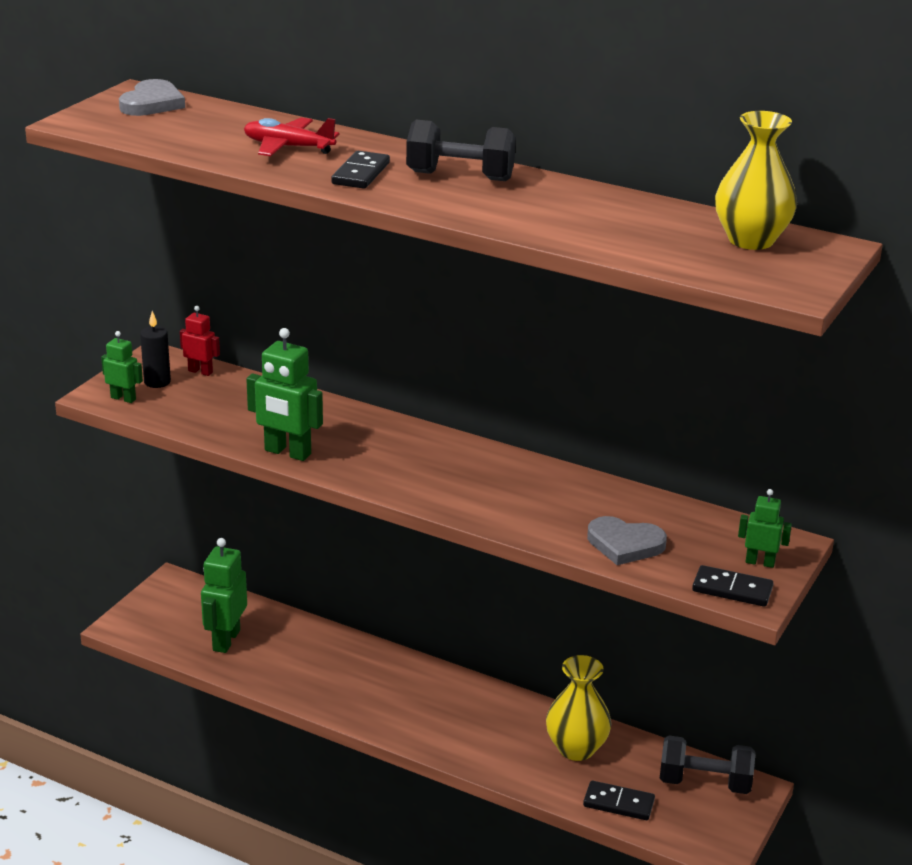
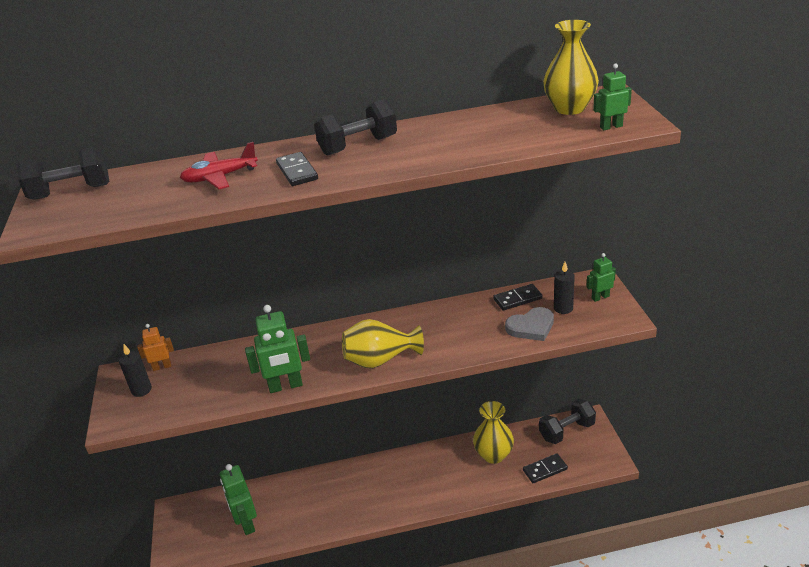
camera: 35 degrees left, 5 degrees up
(123, 398) = (132, 414): green robot -> green robot (611, 127)
(152, 103) = (71, 192): grey heart -> black dumbbell
(200, 371) = (162, 367): red robot -> orange robot
(412, 482) = (380, 360): none -> yellow vase
(694, 548) = (563, 308): none -> black candle
(732, 589) = (610, 319): black domino -> black domino (517, 299)

